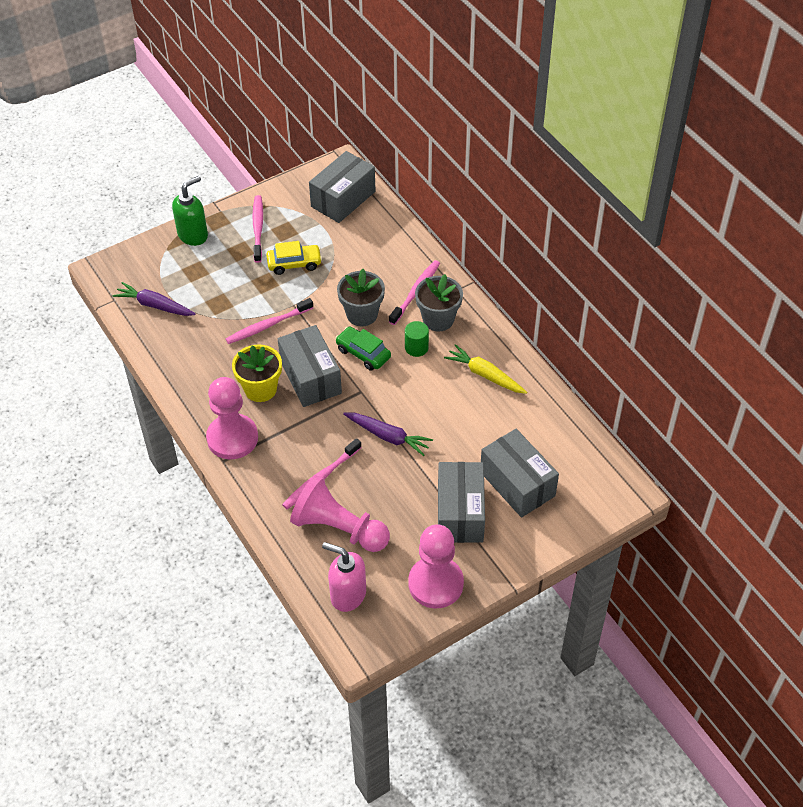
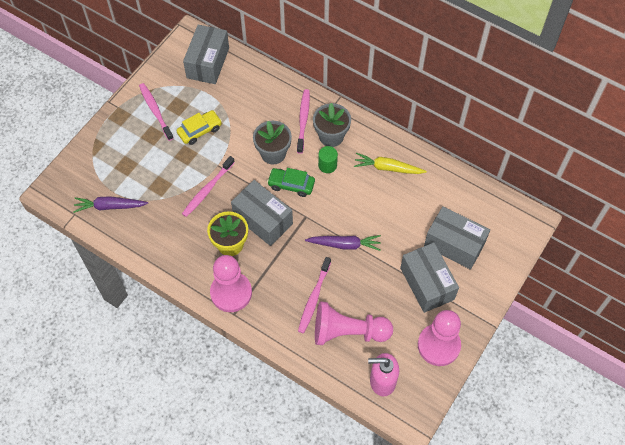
camera: 25 degrees left, 10 degrees up
(193, 235) = (107, 135): green soap dispenser -> none

